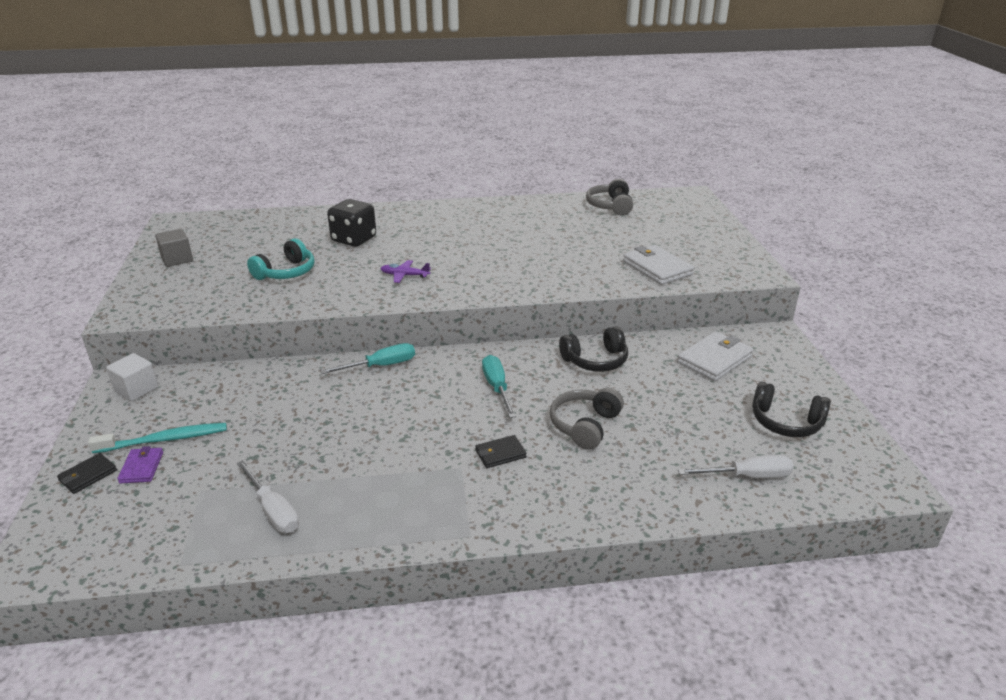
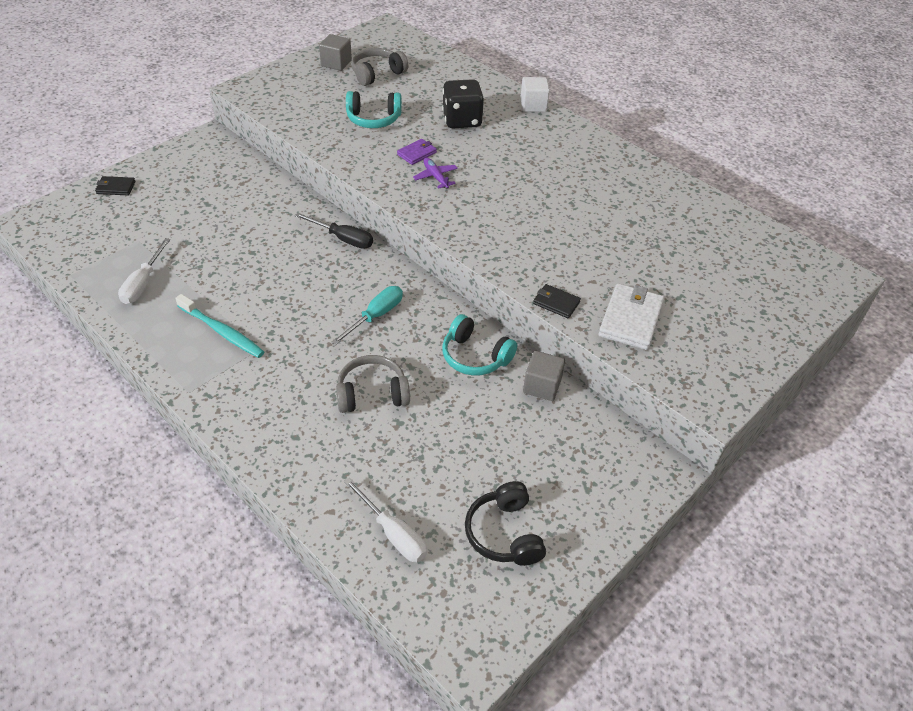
camera: 50 degrees right, 15 degrees up
(136, 389) = (210, 149): white cube -> white cube (533, 105)
(142, 467) = (139, 203): purple wallet -> purple wallet (417, 153)
(165, 440) = (172, 194): turquoise toothbrush -> turquoise toothbrush (222, 332)
(381, 366) = (343, 239): turquoise screwdriver -> black screwdriver
(500, 454) = (292, 361): black wallet -> black wallet (556, 303)
(595, 360) = (475, 356): black headphones -> turquoise headphones
(610, 206) = (726, 231): grey headphones -> grey headphones (377, 74)
(655, 346) = (542, 386): none -> grey cube
(714, 359) = (562, 438): white wallet -> none

